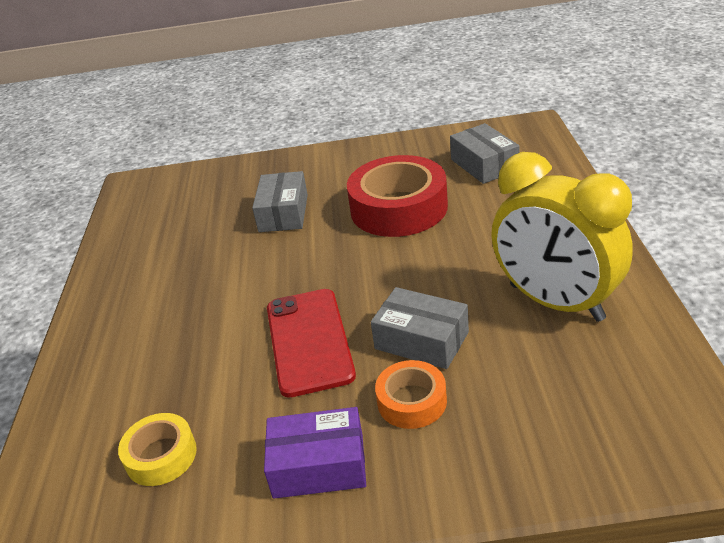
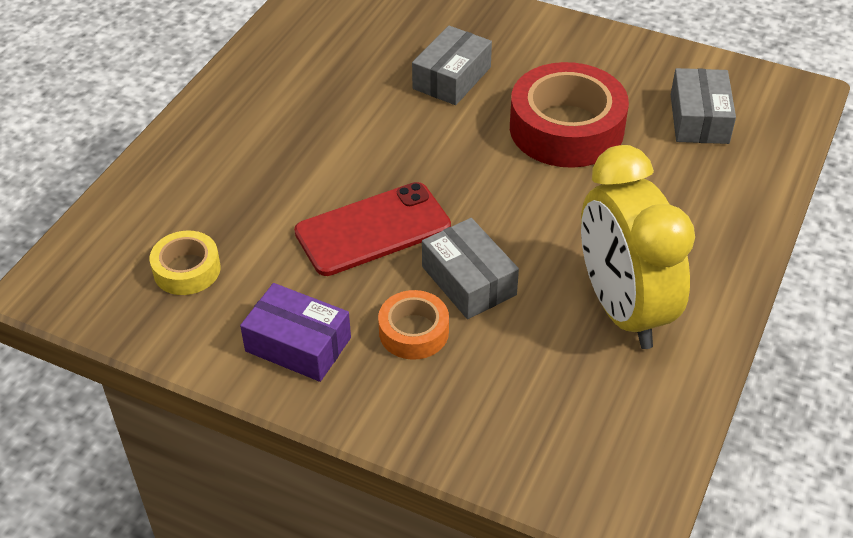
camera: 25 degrees right, 10 degrees up
(309, 341) = (372, 229): red phone -> red phone turned 45 degrees clockwise

